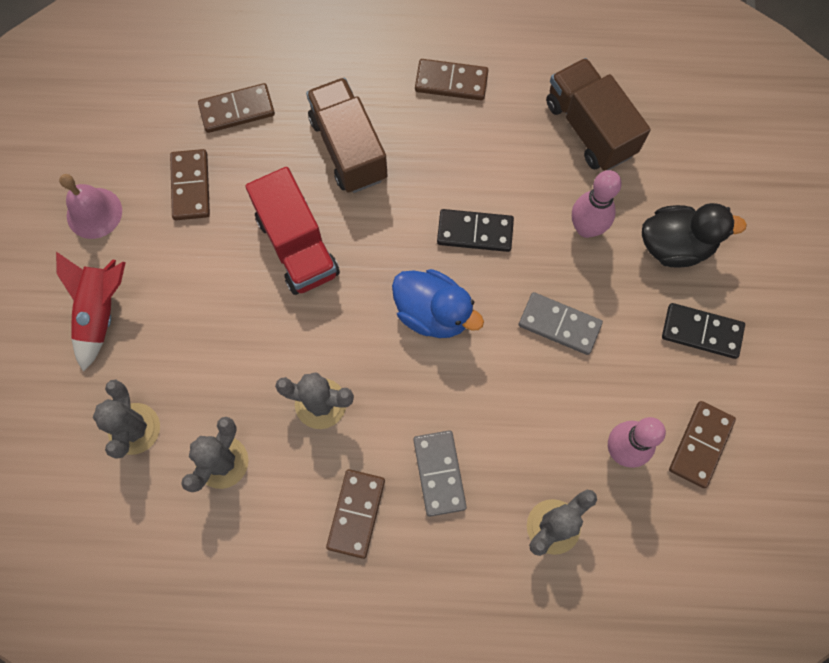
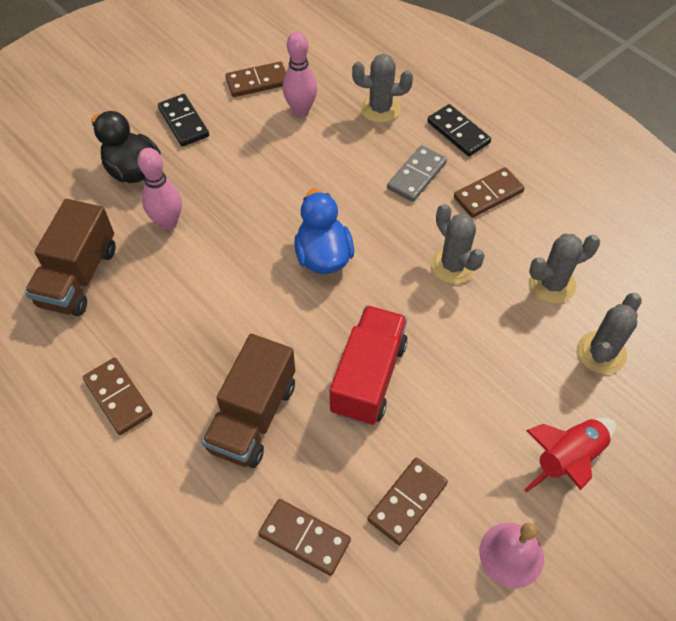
camera: 135 degrees left, 15 degrees down
(475, 232) = (237, 279): black domino -> black domino (458, 132)
(559, 325) = (255, 188): grey domino -> none

